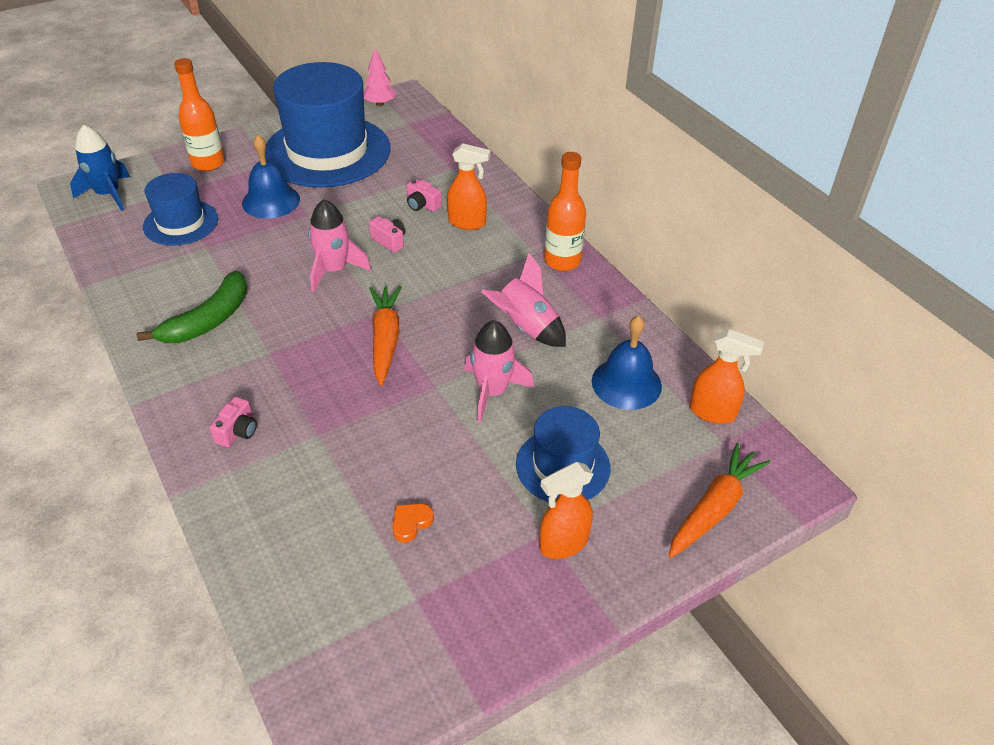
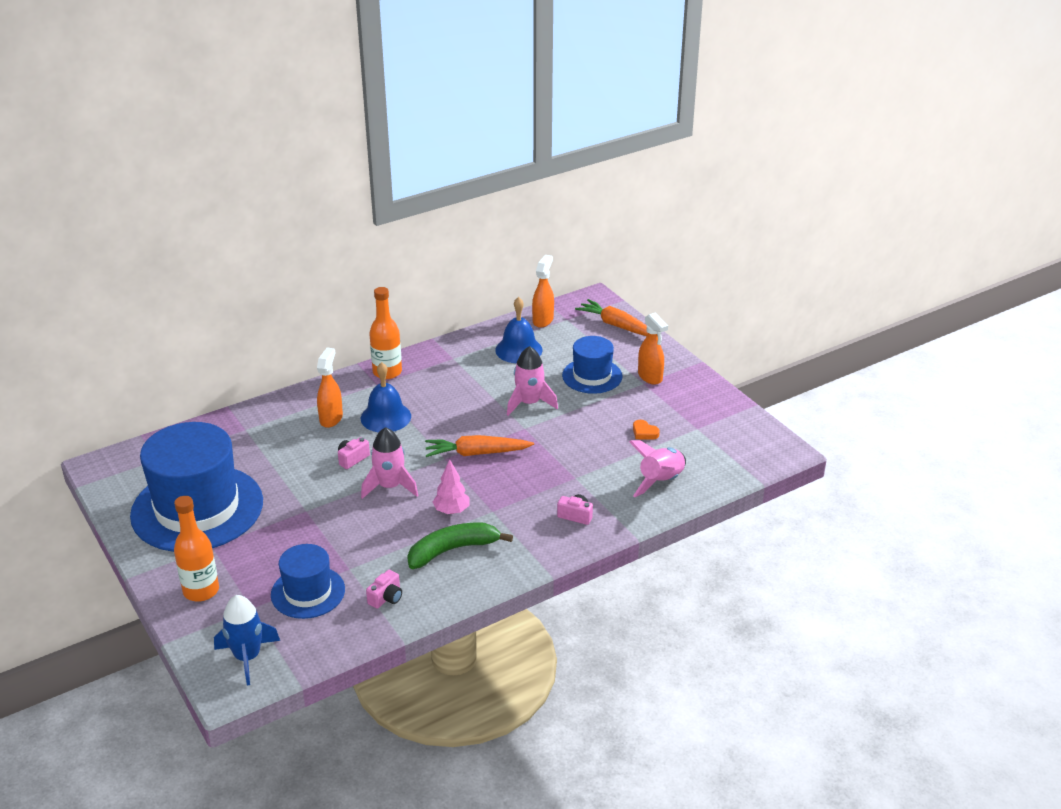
camera: 90 degrees left, 10 degrees down
(208, 320) = (452, 550): green banana -> green banana turned 60 degrees counterclockwise
(271, 201) = (280, 536): blue bell -> blue bell (385, 417)
(380, 104) = (111, 480): pink tree -> pink tree (451, 511)
(422, 205) = (301, 444): pink camera -> pink camera (386, 598)
(526, 328) = (464, 389): pink rocket -> pink rocket (661, 481)

